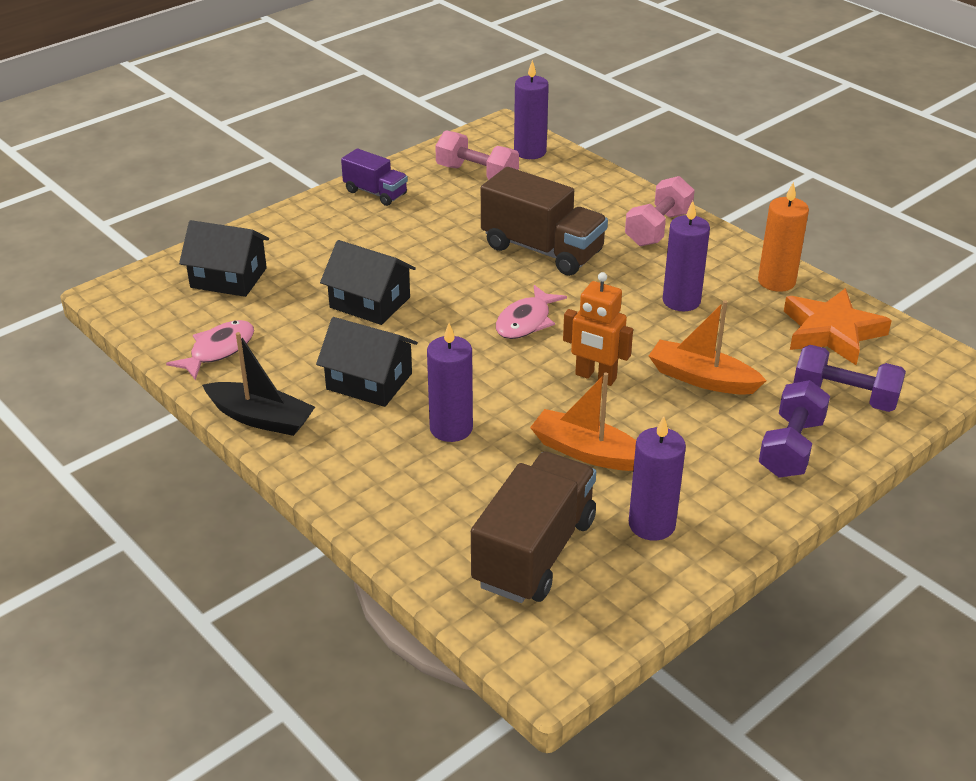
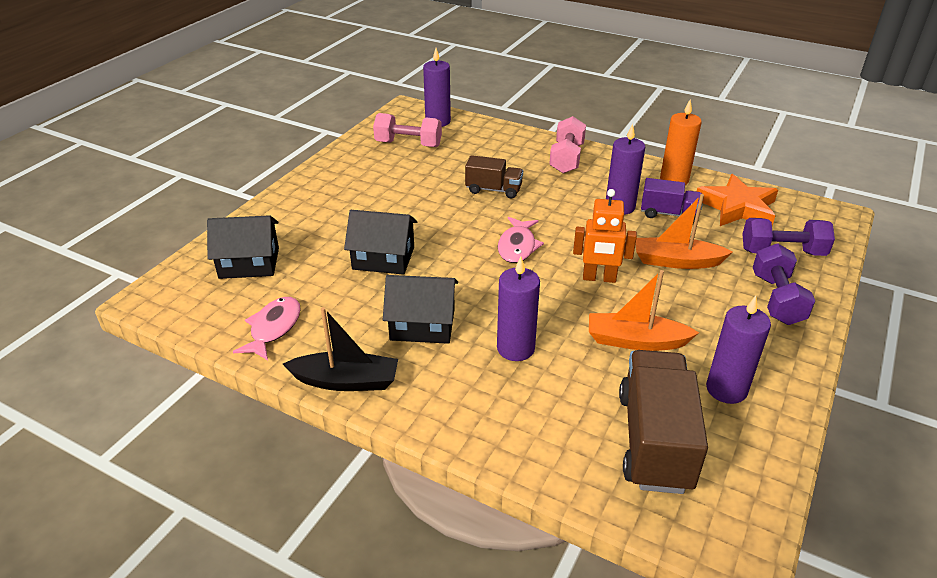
camera: 20 degrees left, 0 degrees up
(375, 193) = (337, 171): purple truck -> purple truck (669, 214)
(542, 250) = (493, 190): brown truck -> brown truck, size x0.57

